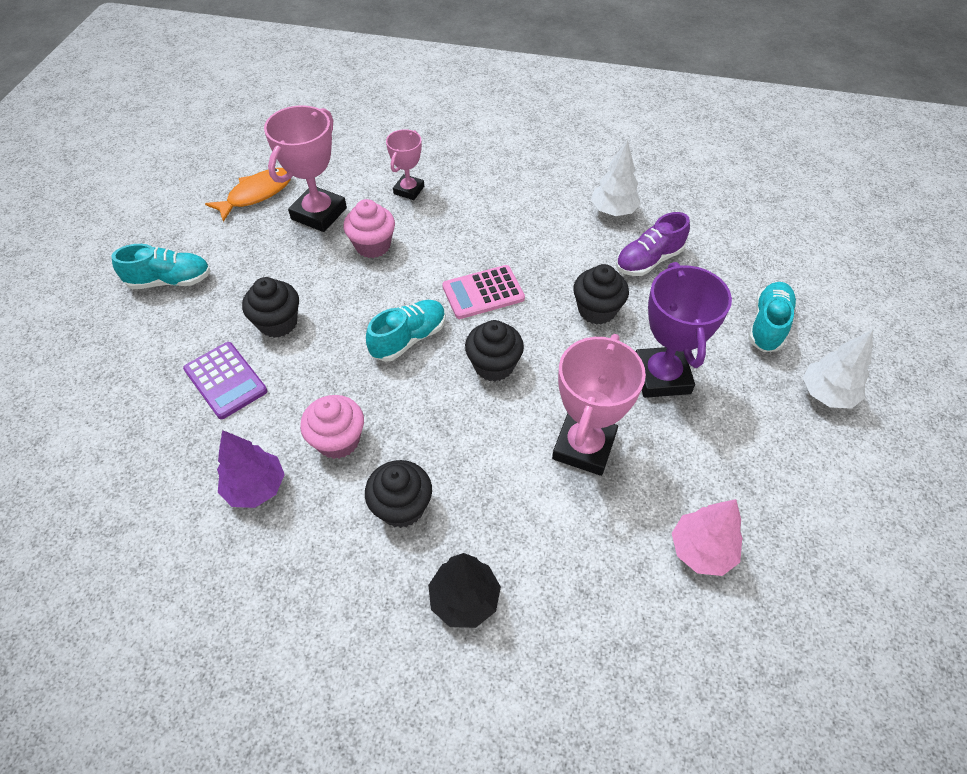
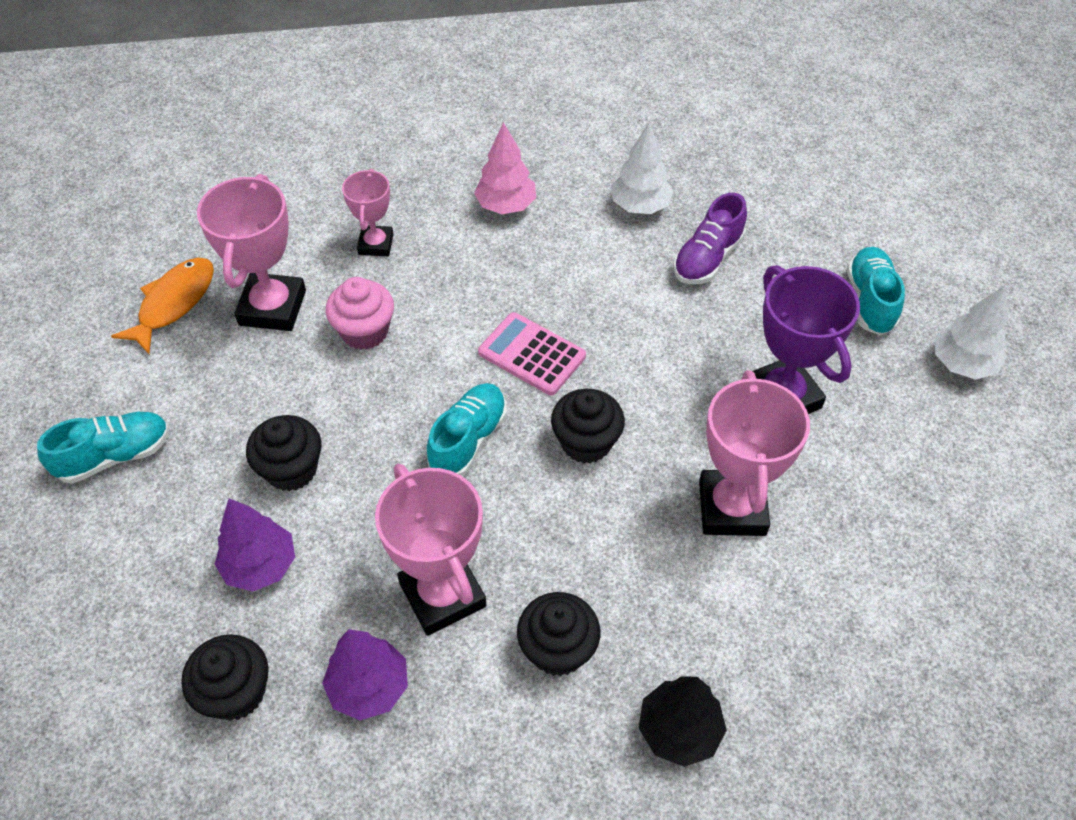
camera: 20 degrees left, 0 degrees up
(225, 380) = (260, 565): purple calculator -> purple tree
(338, 440) = (442, 595): pink cupcake -> pink trophy
(483, 293) = (532, 354): pink calculator -> pink calculator turned 75 degrees clockwise
(597, 310) = (675, 338): black cupcake -> black cupcake (236, 692)
(701, 550) = (905, 584): pink tree -> pink tree (506, 206)

